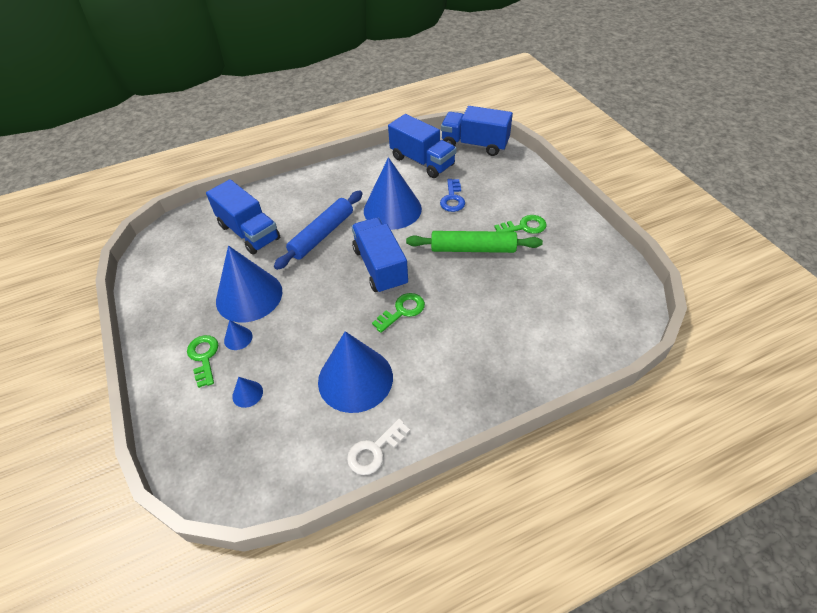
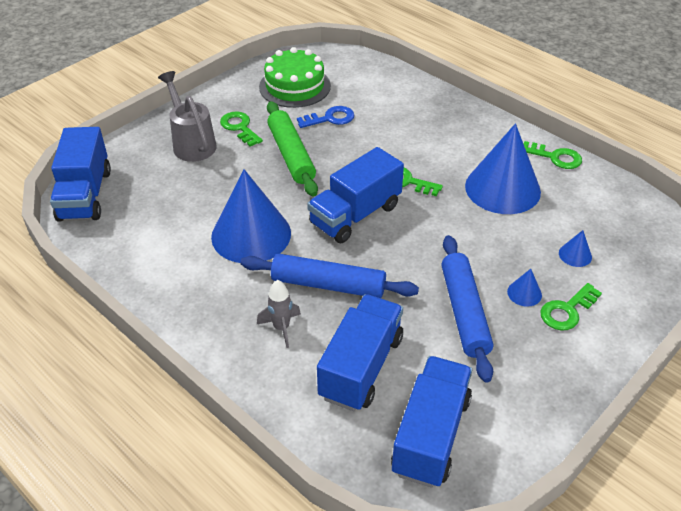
camera: 115 degrees left, 5 degrees down
(249, 296) = (464, 312): blue cone -> blue rolling pin
(303, 206) = (281, 328): none -> grey rocket
(374, 450) = (555, 157): white key -> green key
(422, 161) = (137, 235): blue truck -> blue truck (430, 435)
(452, 199) = (210, 188): blue key -> blue key (330, 118)
(513, 198) = (191, 143): none -> grey watering can
(579, 275) = (295, 86): none -> green cake

